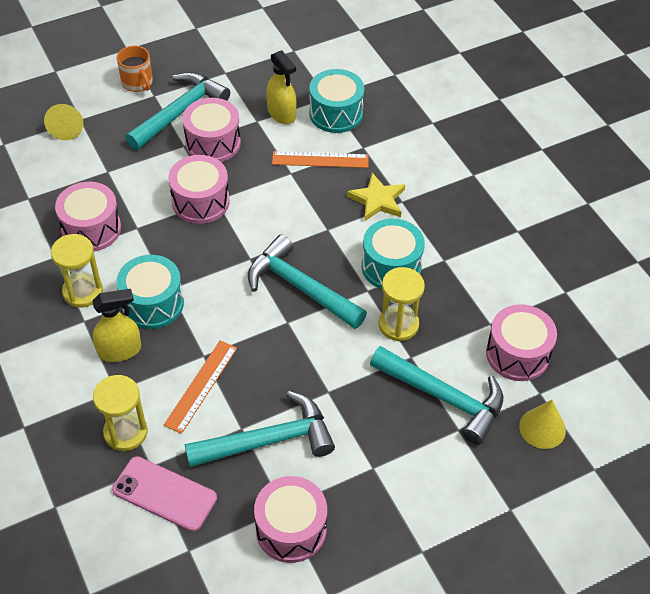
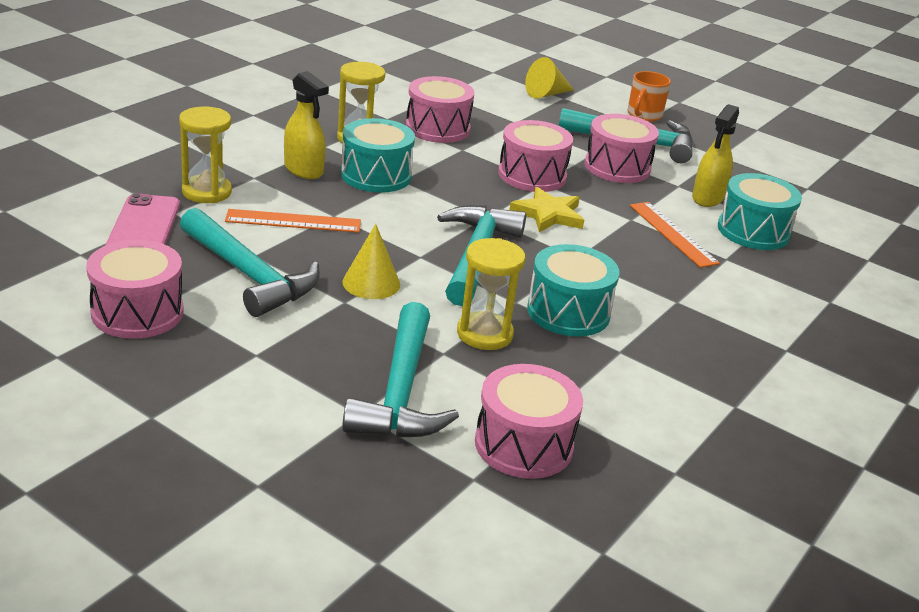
camera: 60 degrees right, 20 degrees down
(377, 200) = (658, 283): yellow star -> yellow star (548, 214)
(542, 428) = (414, 492): yellow cone -> yellow cone (371, 283)

